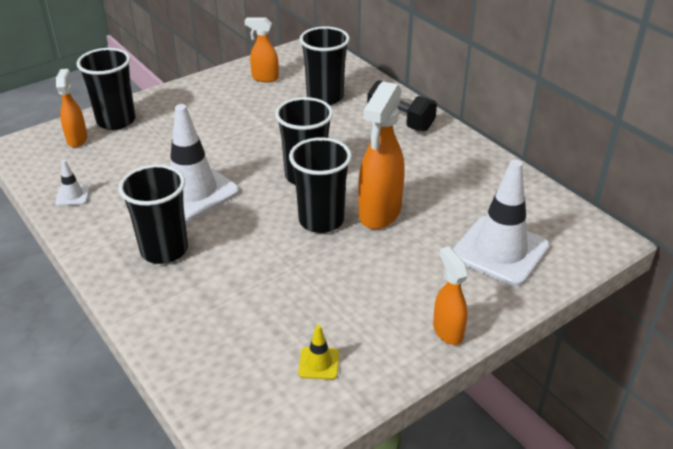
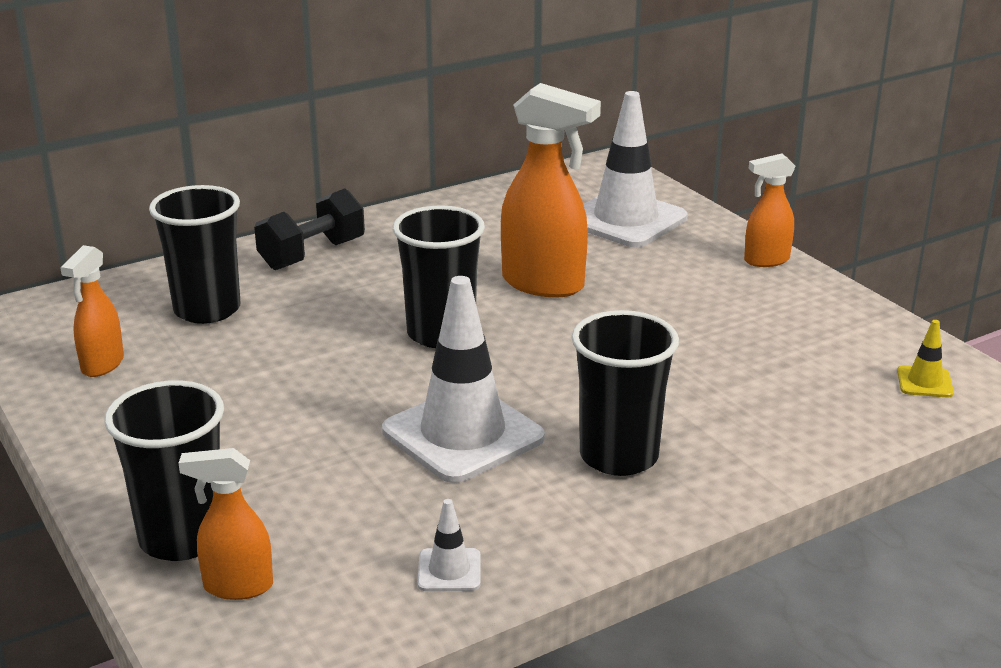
camera: 85 degrees left, 10 degrees down
(319, 363) = (833, 337): yellow traffic cone -> yellow traffic cone (924, 382)
(321, 220) = (555, 326): black cup -> none

